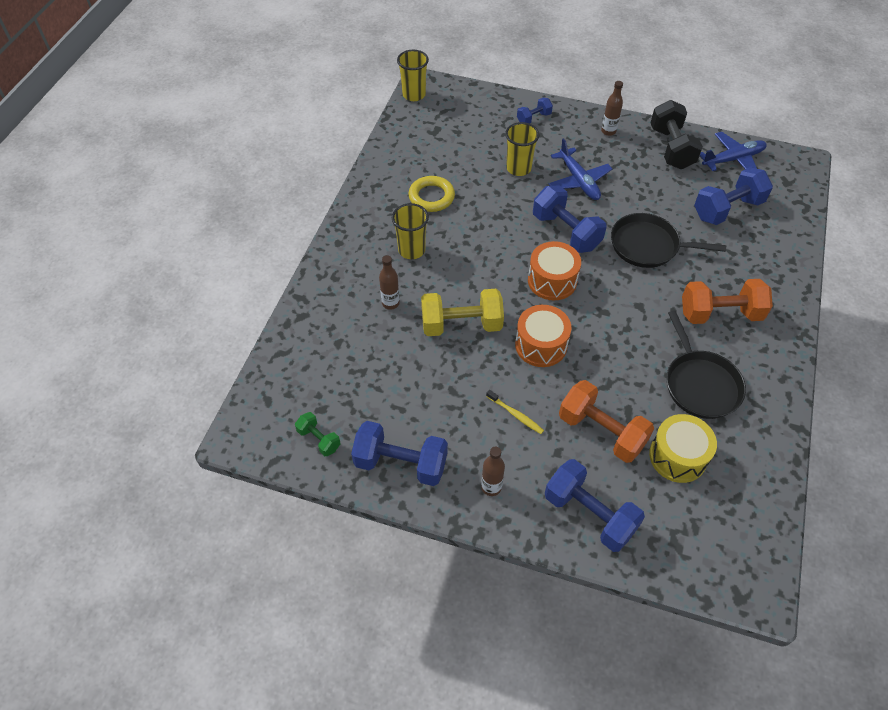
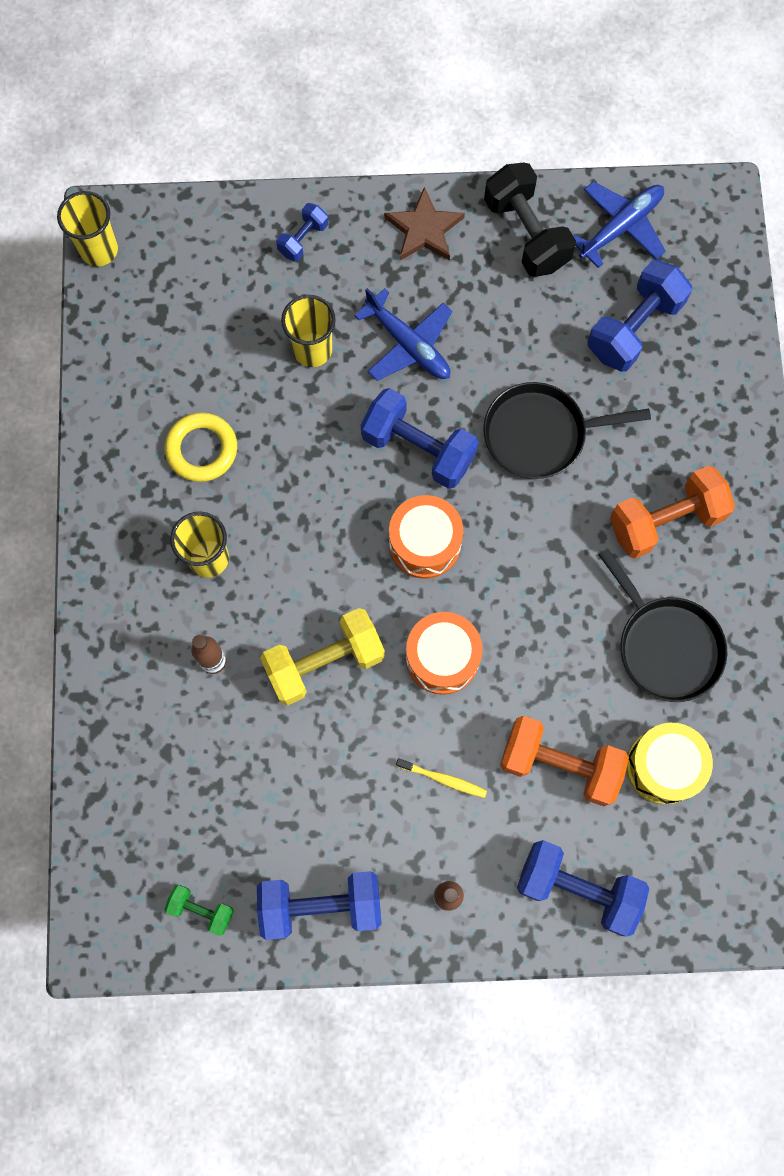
camera: 20 degrees left, 20 degrees up
(608, 131) = (424, 229): brown bottle -> brown star

